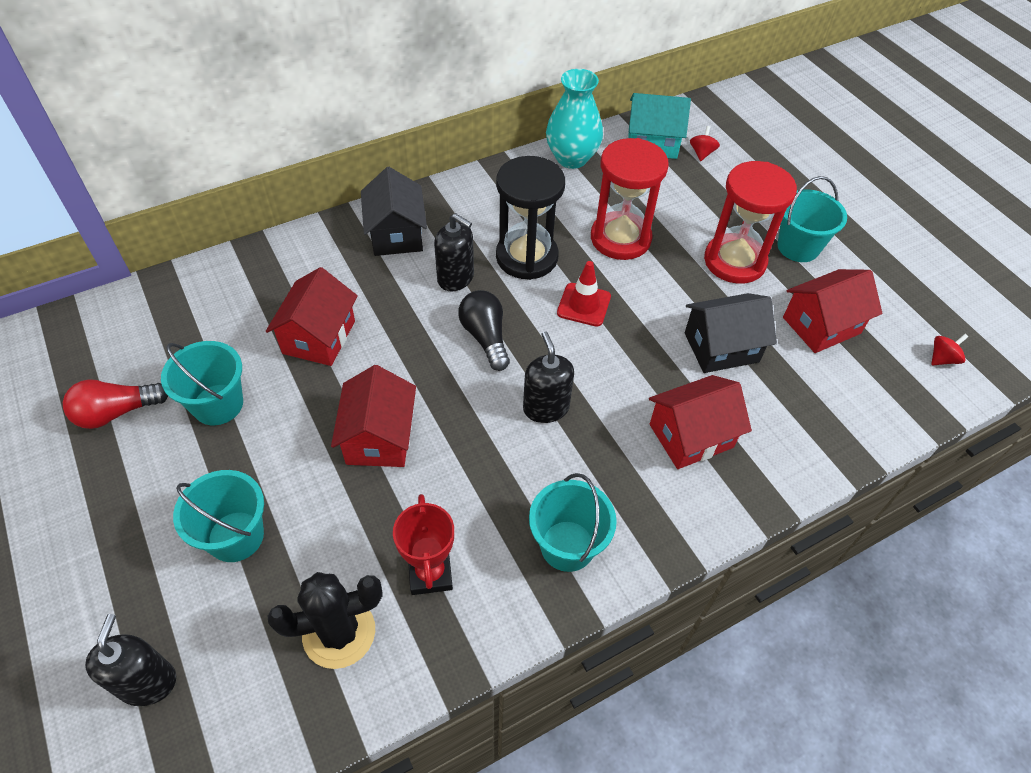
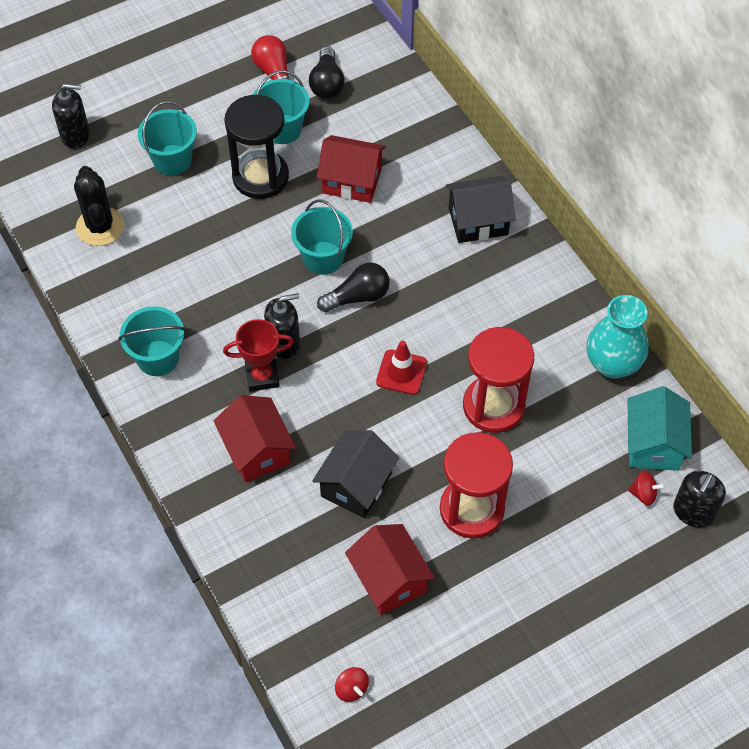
camera: 90 degrees right, 5 degrees up
(156, 356) = (327, 83): none -> black light bulb
(379, 437) = (254, 232): red house -> none
(430, 573) = (140, 274): red trophy -> red trophy (262, 376)
(455, 278) = (426, 271): black soap dispenser -> black soap dispenser (693, 512)
(527, 257) = (459, 325): black hourglass -> black hourglass (260, 177)
(721, 347) = (356, 484): black house -> black house turned 45 degrees clockwise
(798, 247) = (500, 575): turquoise bucket -> turquoise bucket (323, 258)

